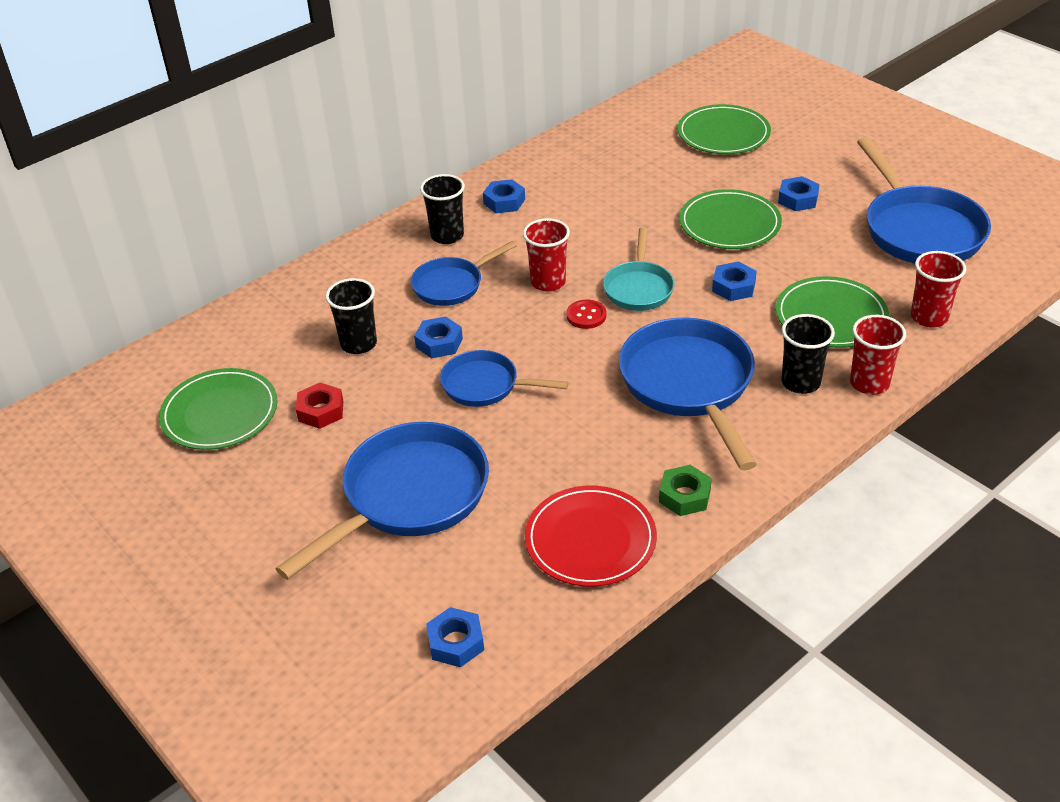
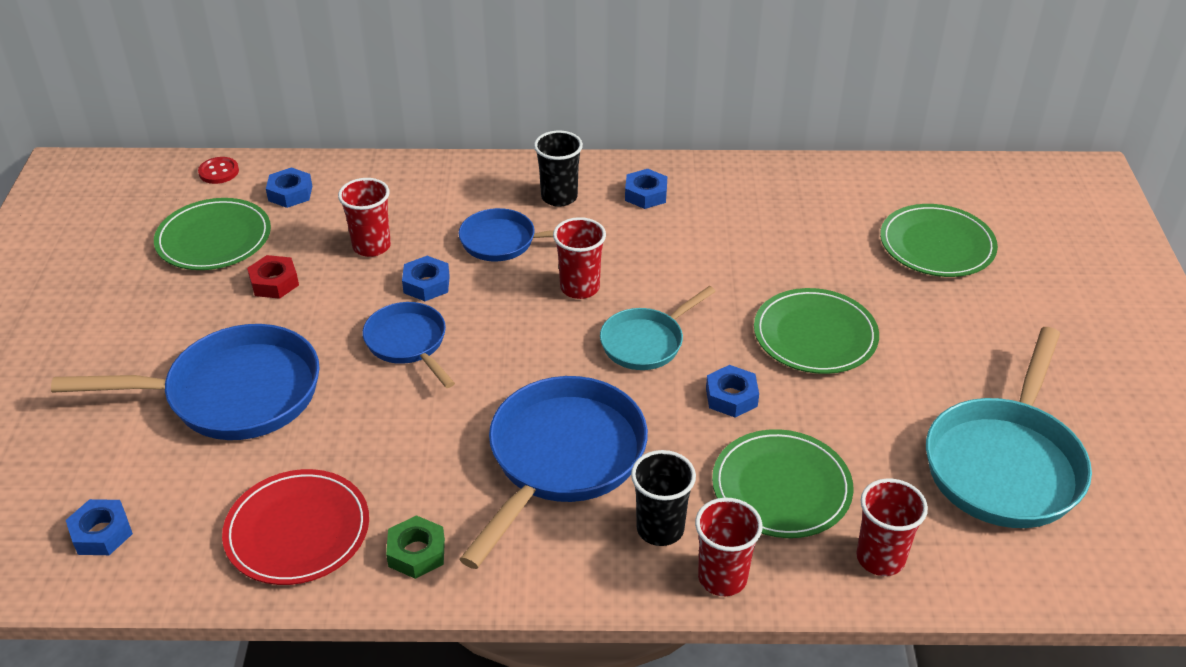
camera: 40 degrees right, 0 degrees up
(358, 344) = (371, 246): black cup -> red cup
(586, 315) = (568, 337): red button -> red button (219, 172)
(798, 199) = (919, 353): blue nut -> blue nut (290, 193)
(919, 229) = (1005, 463): blue pan -> turquoise pan

